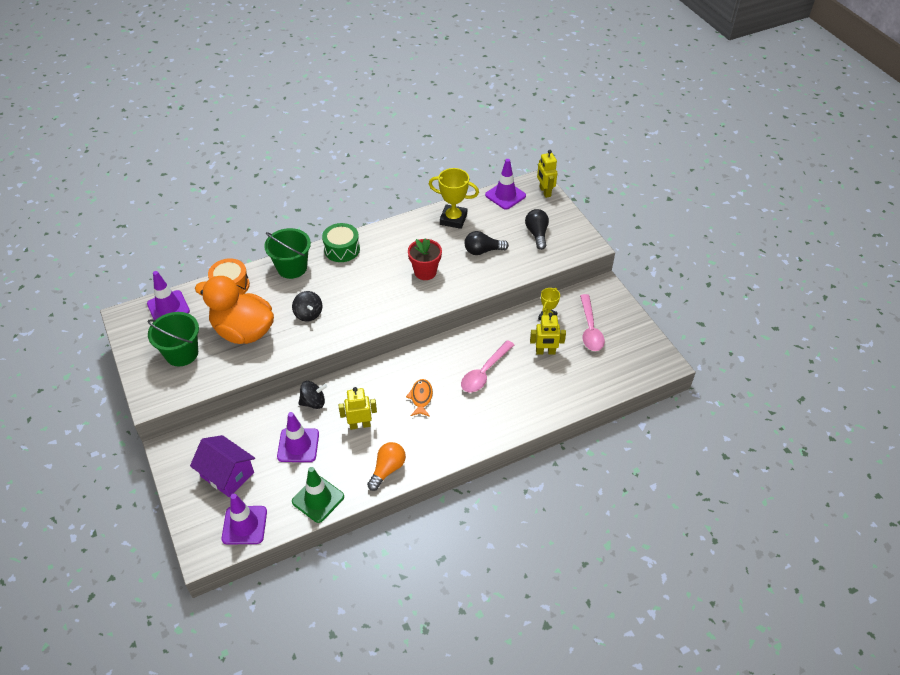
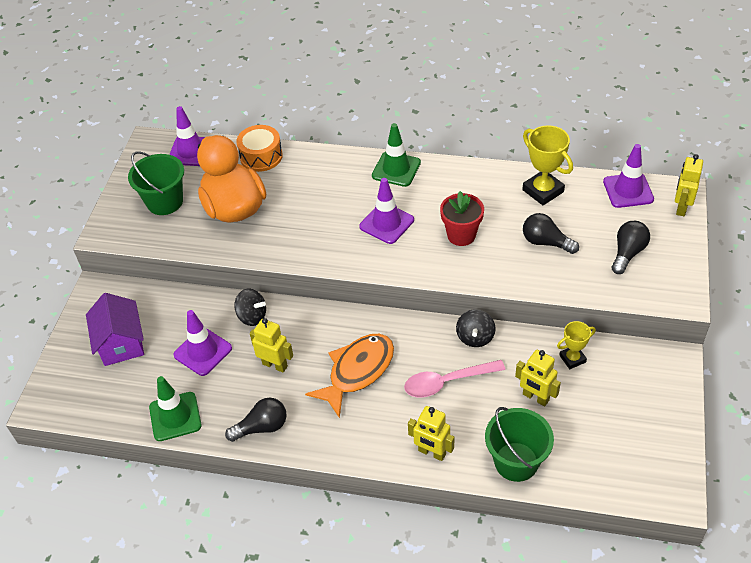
camera: 40 degrees right, 0 degrees up
(244, 525) = (95, 401): purple traffic cone -> purple traffic cone (386, 223)
(292, 267) = (332, 165): green bucket -> green bucket (516, 462)
(308, 314) = (307, 221): black spinning top -> black spinning top (475, 337)
(342, 249) = (396, 169): green drum -> green traffic cone
(387, 469) = (262, 427): orange light bulb -> black light bulb
(421, 398) = (357, 371): orange fish -> orange fish, size x1.82
(512, 420) = (432, 452): none -> yellow robot
(590, 329) = (613, 400): pink spoon -> none

